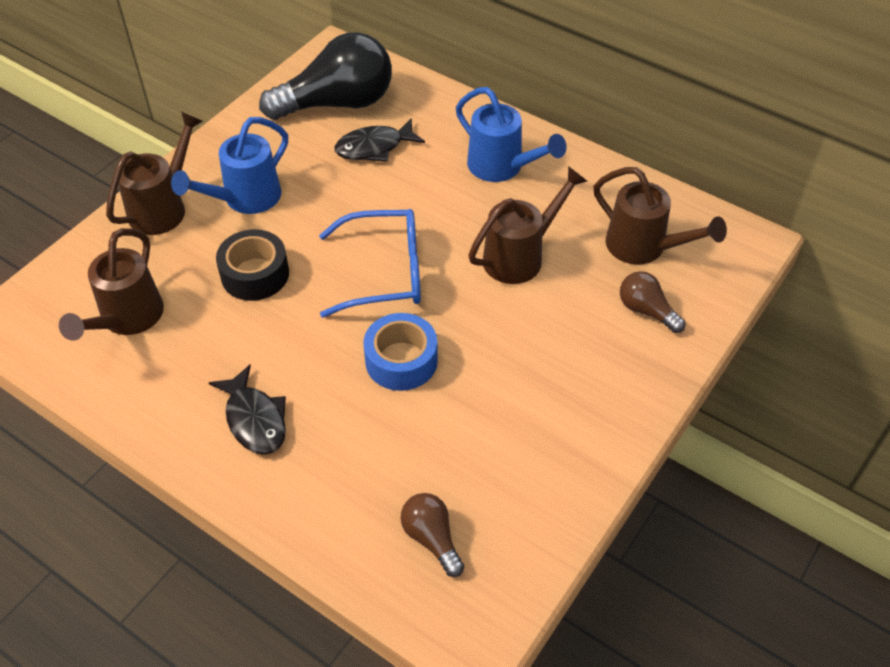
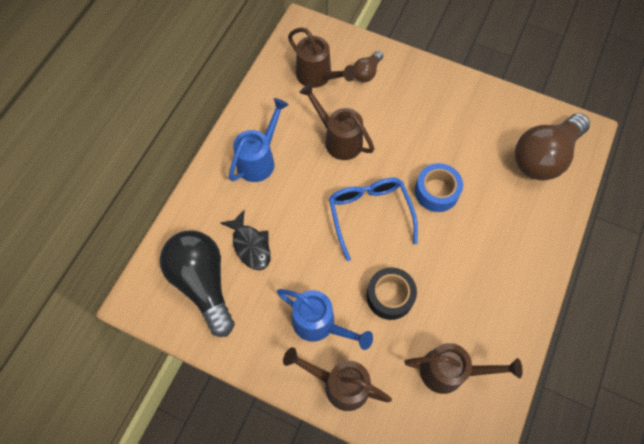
camera: 100 degrees left, 15 degrees up
(255, 419) = (502, 264): black fish -> none
(431, 538) = (544, 157): brown light bulb -> brown light bulb, size x2.11
(643, 247) = (317, 76): brown watering can -> brown watering can turned 105 degrees clockwise

